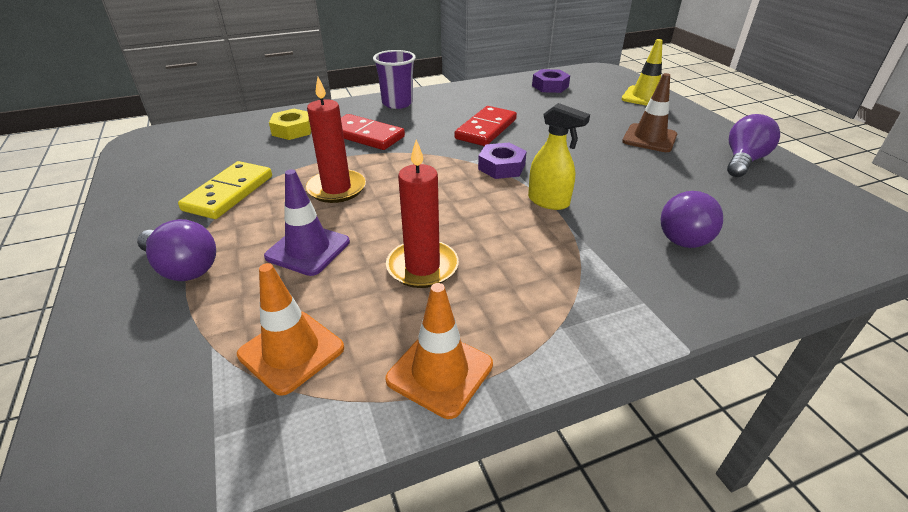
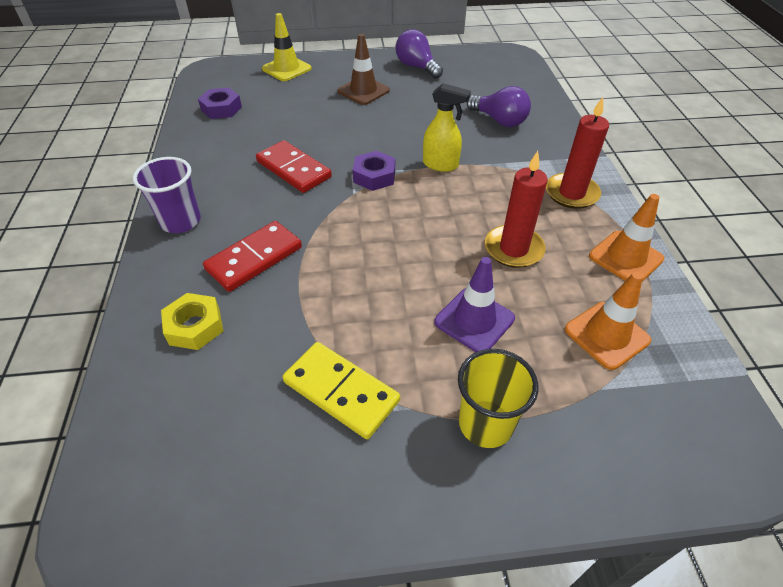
camera: 75 degrees left, 10 degrees up
(183, 268) = (485, 424): purple light bulb -> yellow cup
(336, 189) = (369, 292): red candle -> red candle (571, 193)
(549, 202) = (441, 165): yellow spray bottle -> yellow spray bottle turned 60 degrees clockwise

